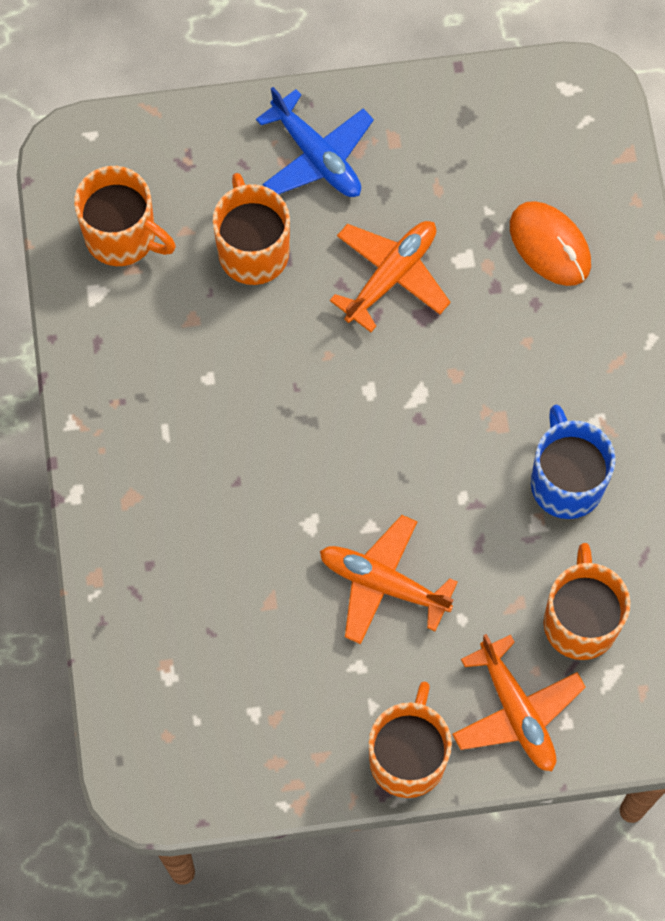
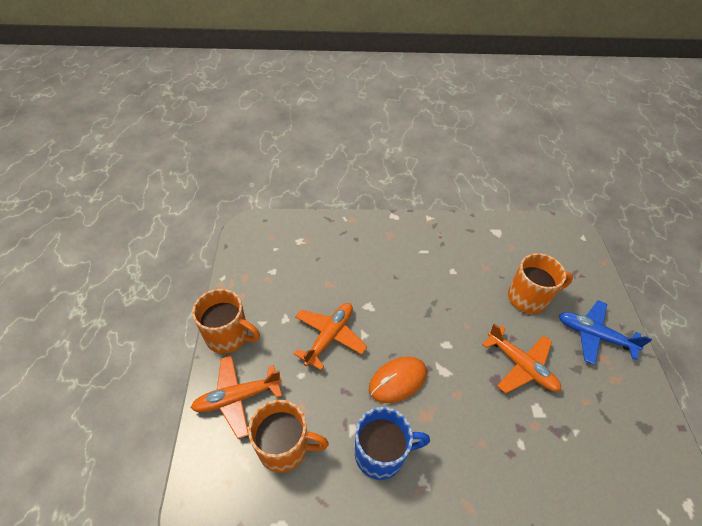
camera: 95 degrees right, 20 degrees down
(122, 236) = (529, 244): orange mug -> none
(316, 156) = (594, 335): blue plane -> blue plane turned 60 degrees clockwise
(550, 245) = (556, 471): orange mouse -> orange mouse (397, 381)

